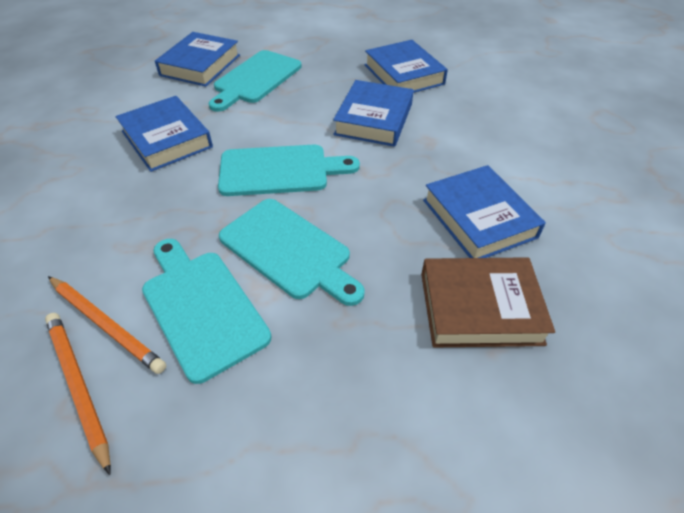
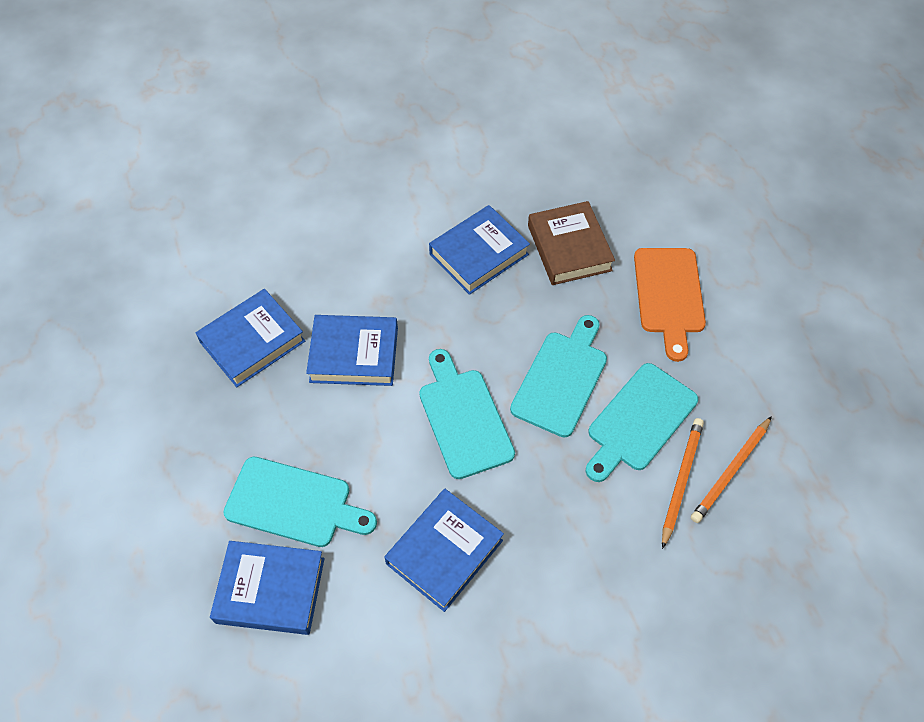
camera: 105 degrees left, 10 degrees up
(373, 410) = (669, 295): none -> orange cutting board

